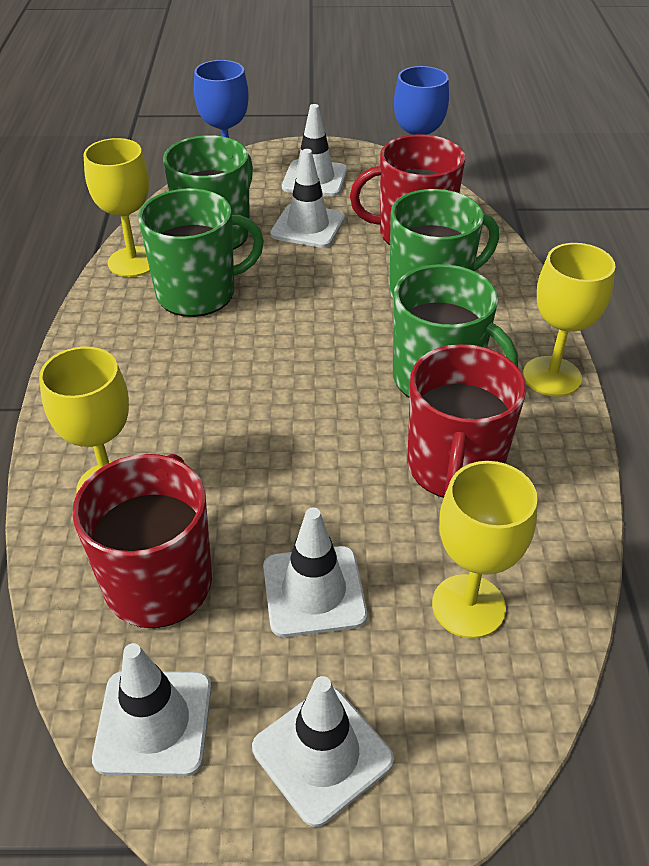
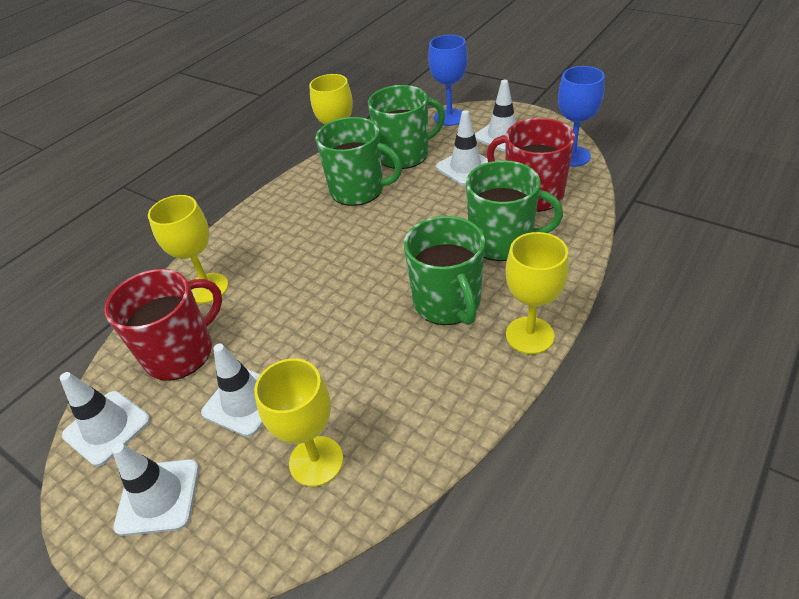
camera: 40 degrees right, 0 degrees up
(454, 468) = (397, 367): red mug -> none

